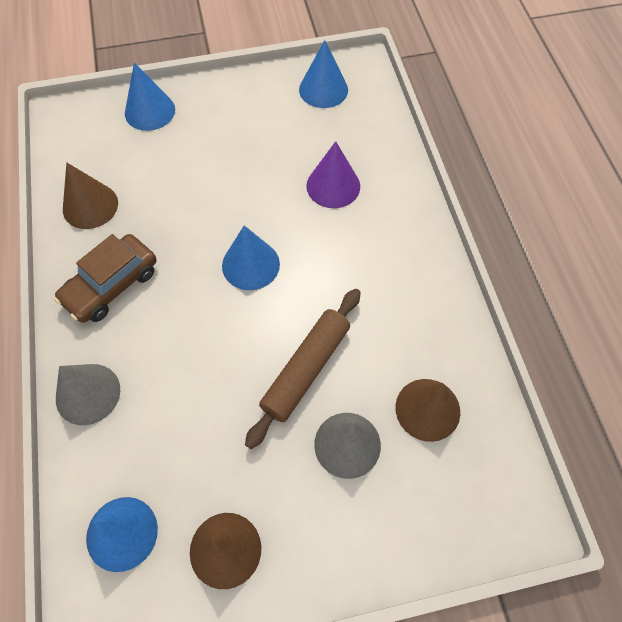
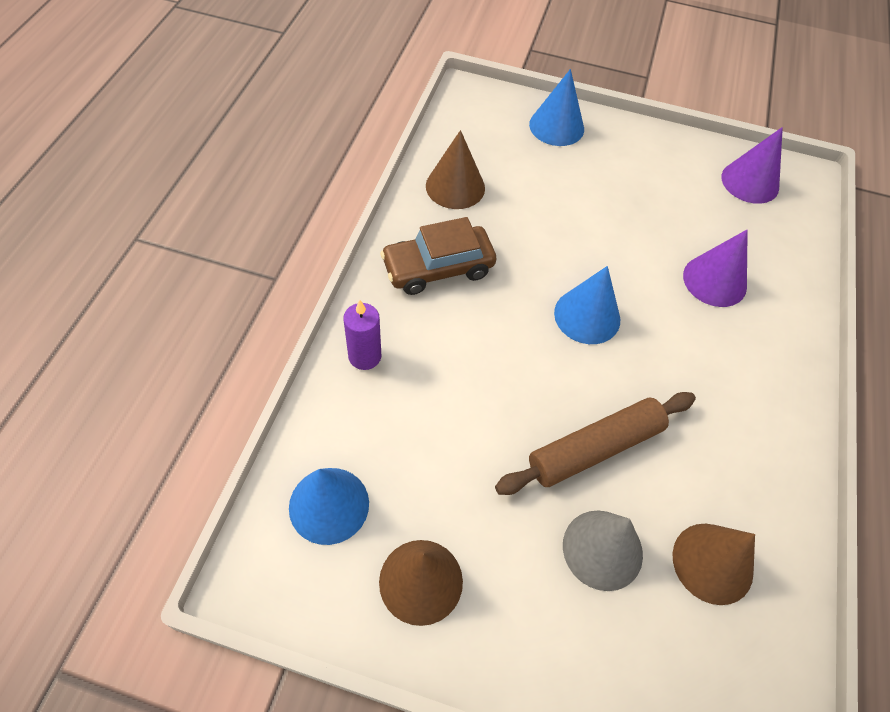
camera: 25 degrees right, 5 degrees down
(88, 394) = (365, 356): grey cone -> purple candle
(323, 89) = (750, 182): blue cone -> purple cone

